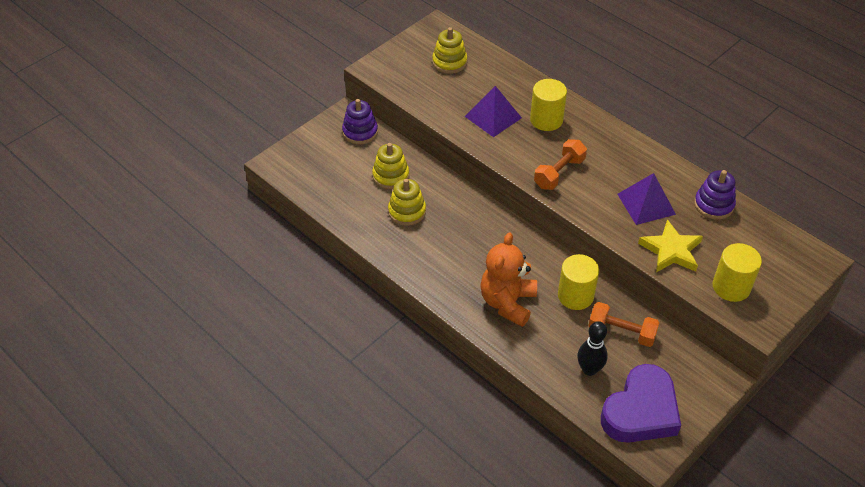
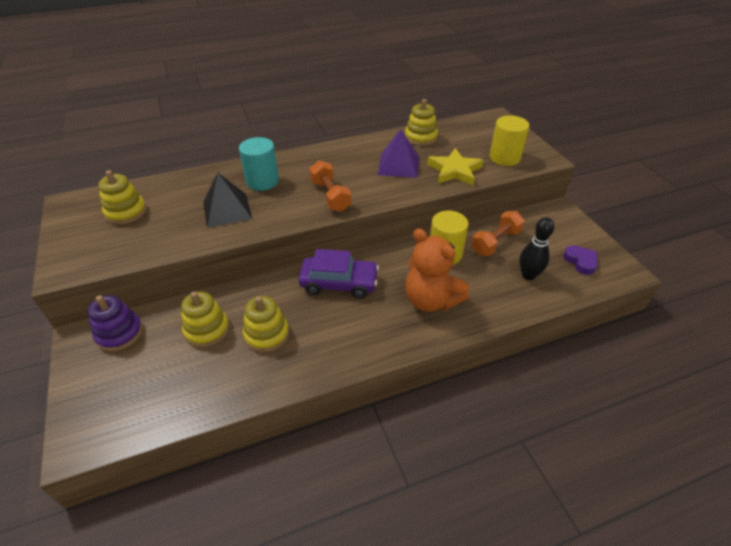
camera: 65 degrees left, 5 degrees down
(487, 233) = (339, 283): none -> purple car
(493, 117) = (227, 210): purple pyramid -> black pyramid
(546, 120) = (262, 181): yellow cylinder -> turquoise cylinder
(641, 411) = (580, 262): purple heart -> purple heart, size x0.46
(713, 205) = (420, 137): purple stacking toy -> yellow stacking toy

